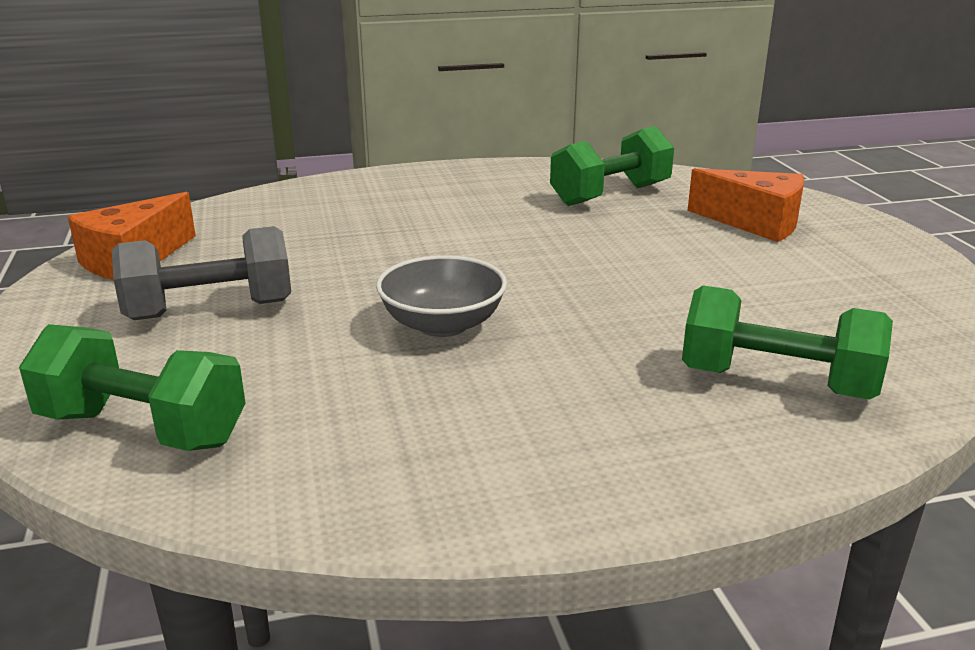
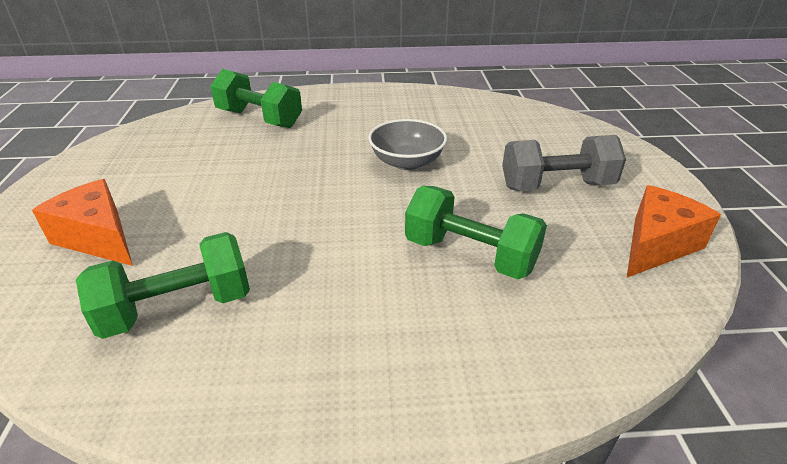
camera: 170 degrees left, 10 degrees up
(143, 428) = (547, 124): green dumbbell -> green dumbbell (470, 255)

